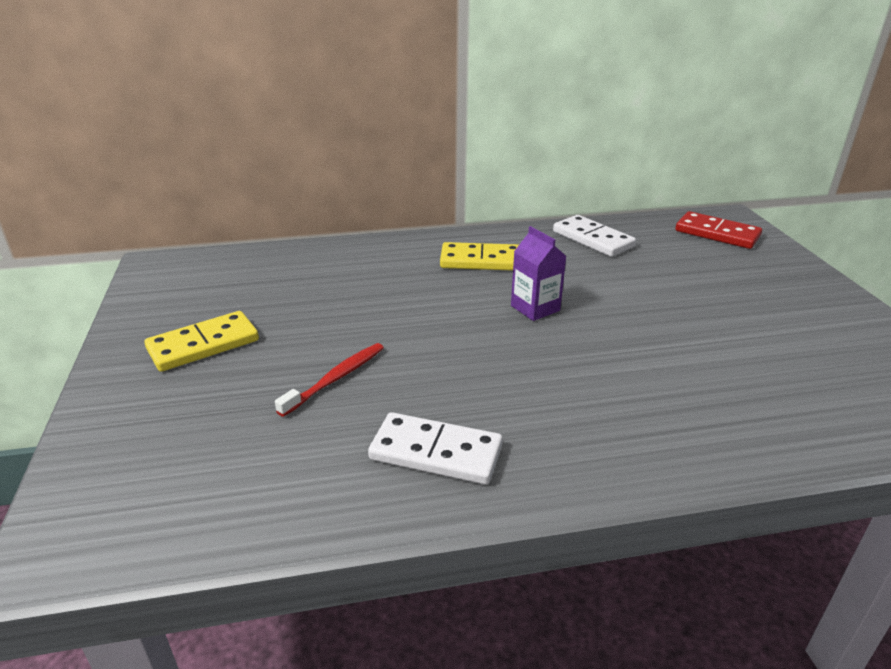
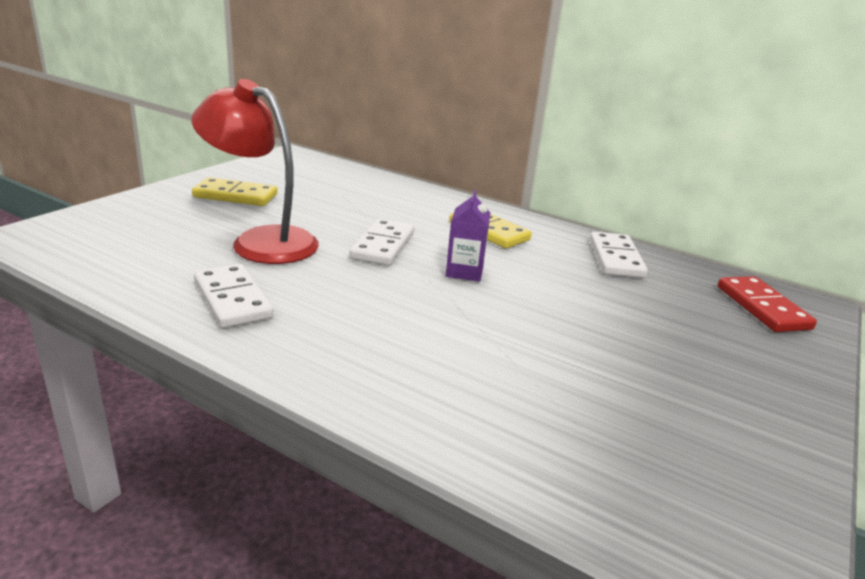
camera: 40 degrees right, 5 degrees down
(335, 379) = (261, 241): red toothbrush -> red lamp
(438, 320) = (383, 245): none -> white domino

